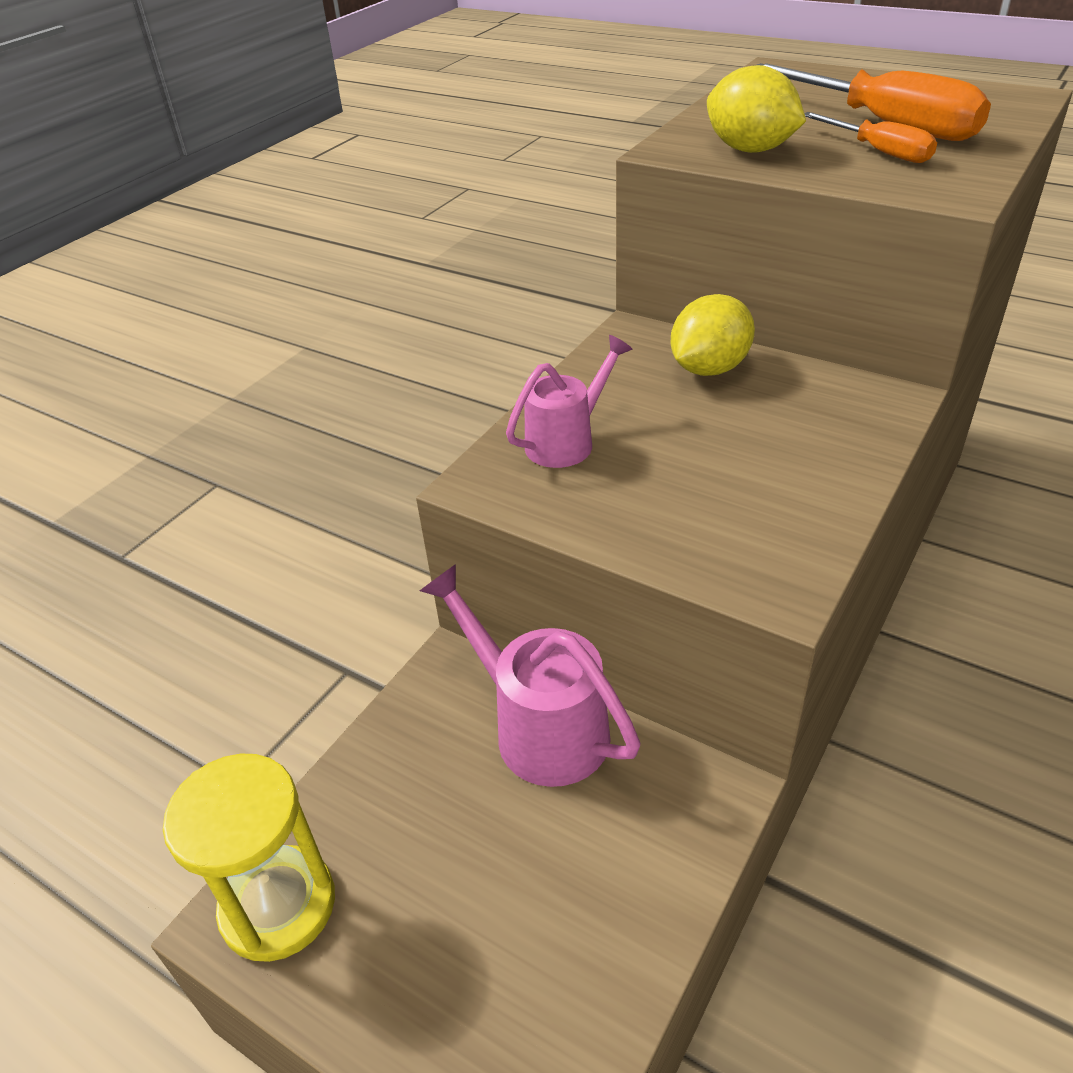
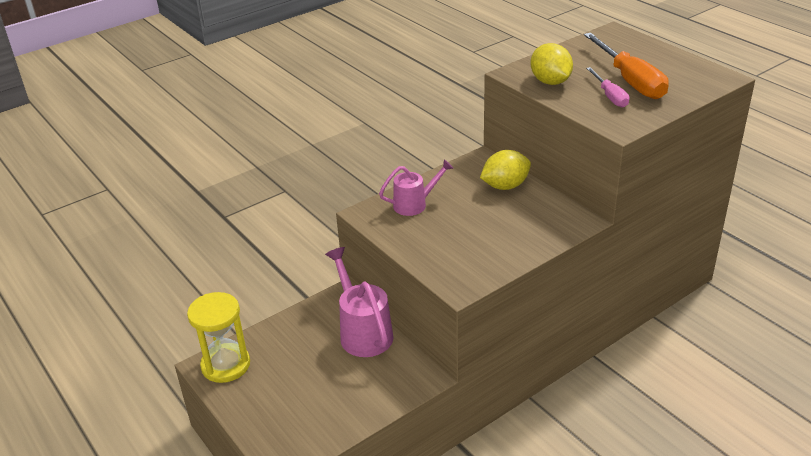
camera: 20 degrees right, 5 degrees down
(878, 152) = (610, 96): orange screwdriver -> pink screwdriver

